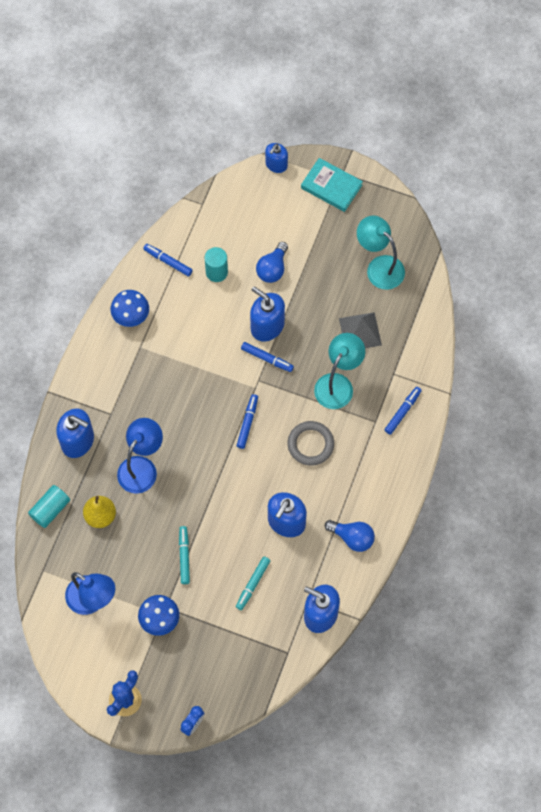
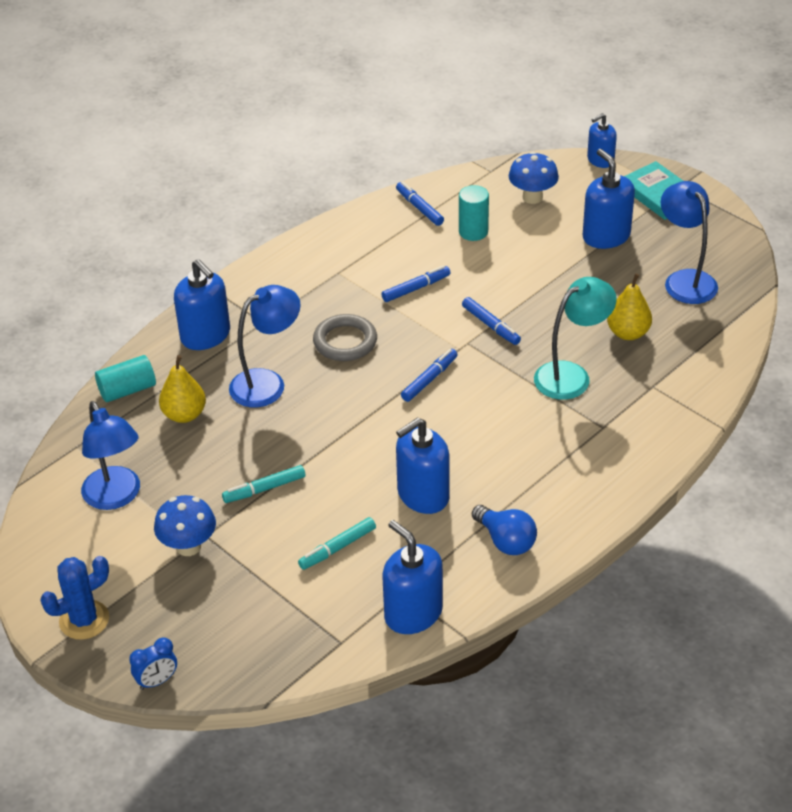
camera: 25 degrees right, 25 degrees down
(131, 317) = (344, 243): blue mushroom -> blue mushroom (532, 197)
(184, 556) = (264, 489): turquoise marker -> turquoise marker turned 135 degrees counterclockwise
(267, 326) = (508, 295): blue soap dispenser -> blue soap dispenser (606, 236)
(272, 269) = (545, 246): blue light bulb -> none
(310, 444) = (501, 425): grey ring -> grey ring (345, 341)
(360, 331) = (628, 333): grey pyramid -> yellow pear
(379, 267) = (685, 280): turquoise lamp -> blue lamp
(402, 412) = (646, 428): blue marker -> blue marker (416, 288)

